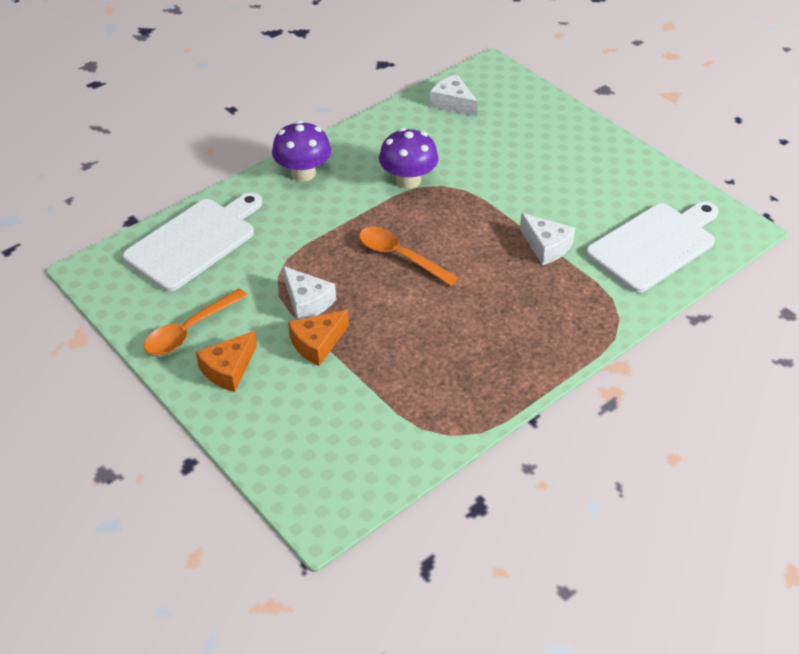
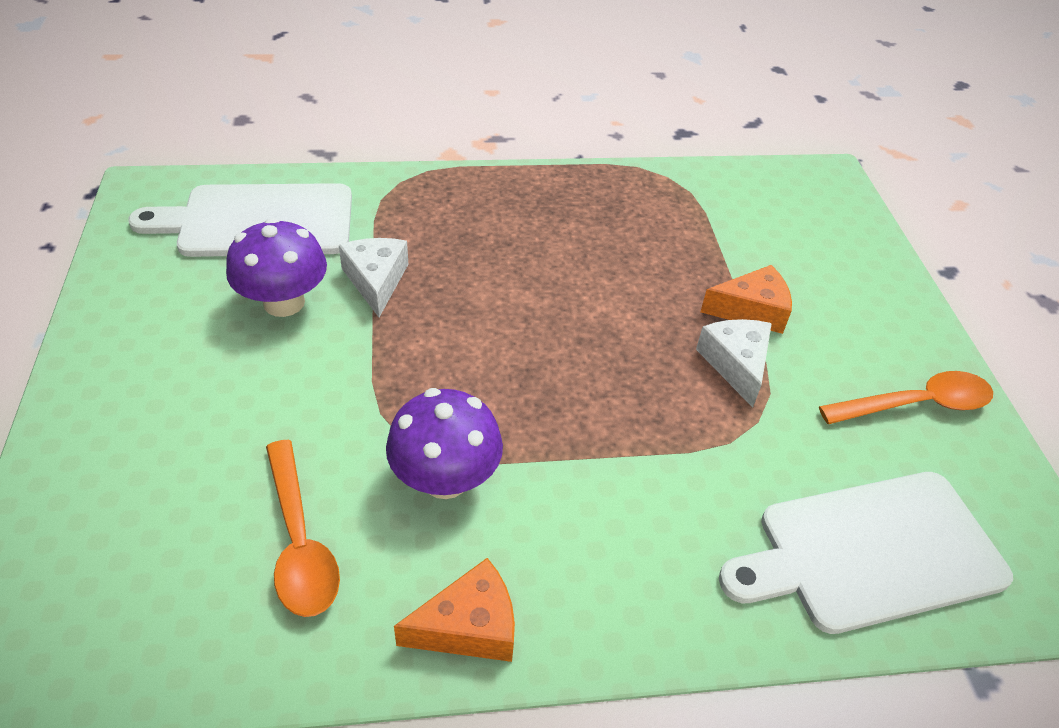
camera: 150 degrees left, 0 degrees up
(228, 369) = (876, 333): orange cheese -> orange cheese (469, 626)
(303, 173) = (608, 601): purple mushroom -> purple mushroom (284, 302)
(400, 256) = (568, 361): orange spoon -> orange spoon (300, 541)
(453, 103) = (189, 615): white cheese -> none

